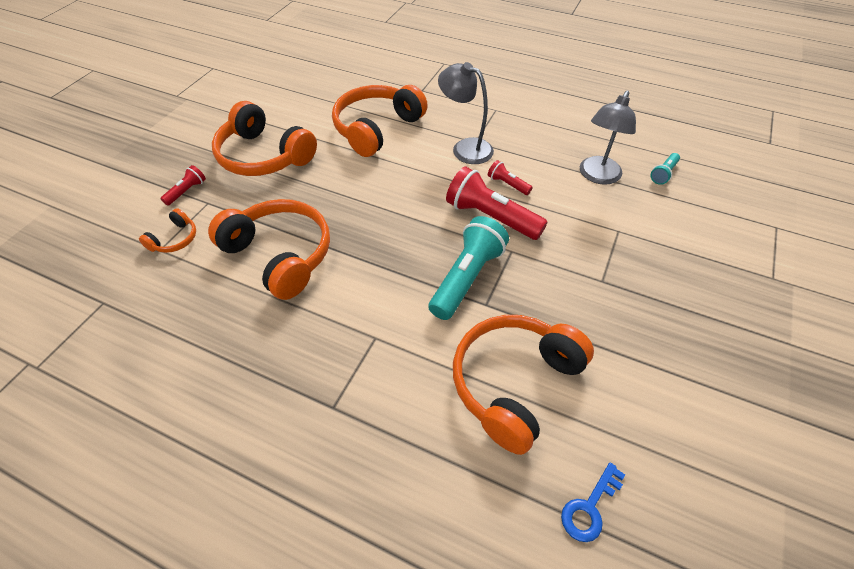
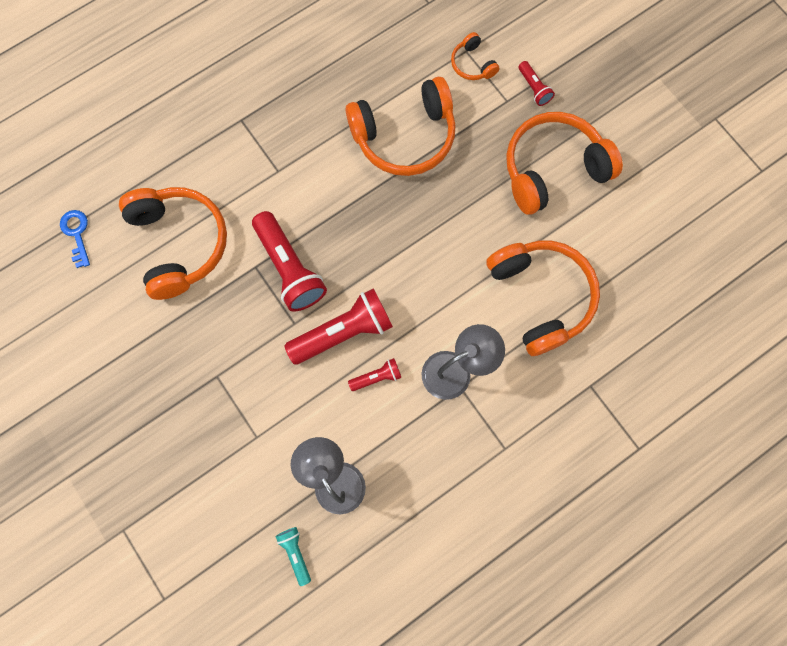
camera: 120 degrees right, 25 degrees up
(466, 278) = (290, 268): turquoise flashlight -> red flashlight

